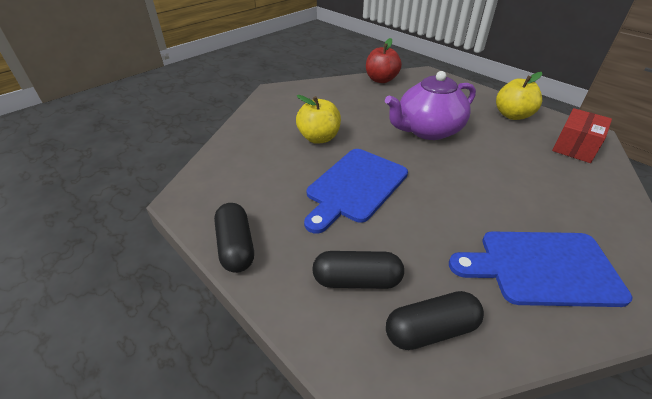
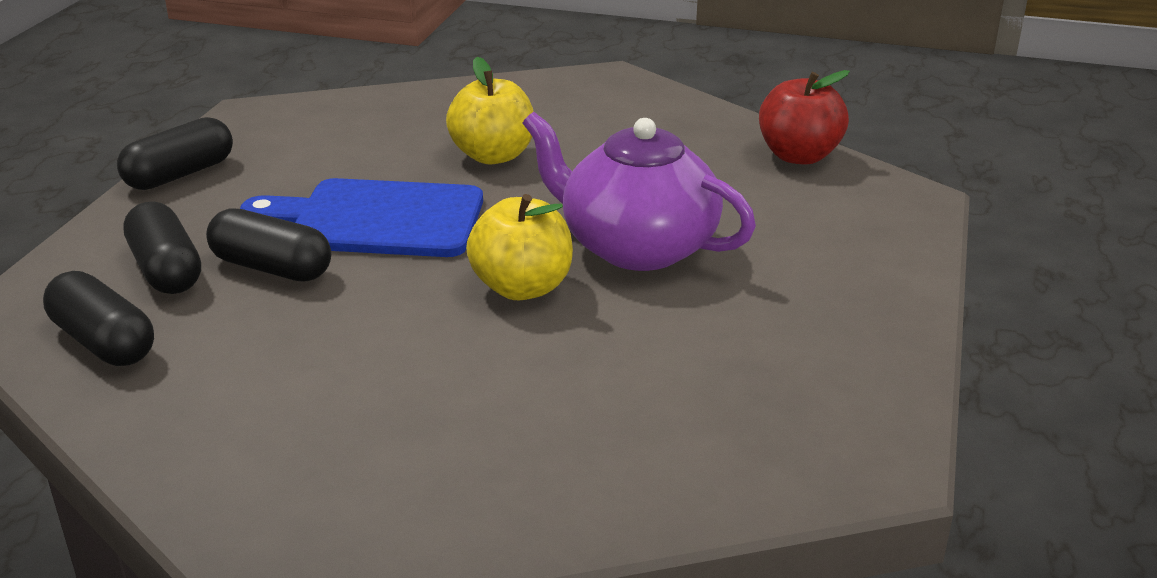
camera: 60 degrees right, 10 degrees down
(381, 235) = (271, 268): none -> black capsule
(512, 115) = (834, 337): yellow apple -> yellow apple (522, 287)
(542, 267) = (289, 424): blue cutting board -> none
(575, 147) = (771, 439): red box -> none

